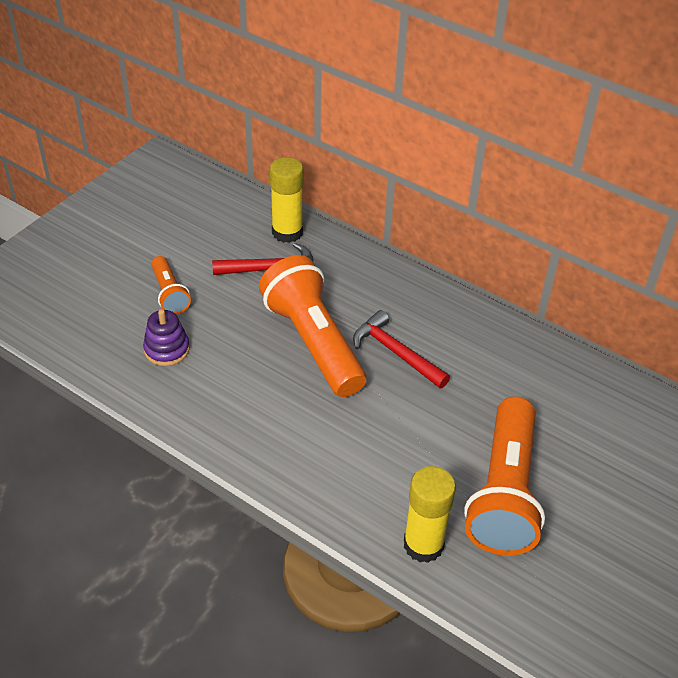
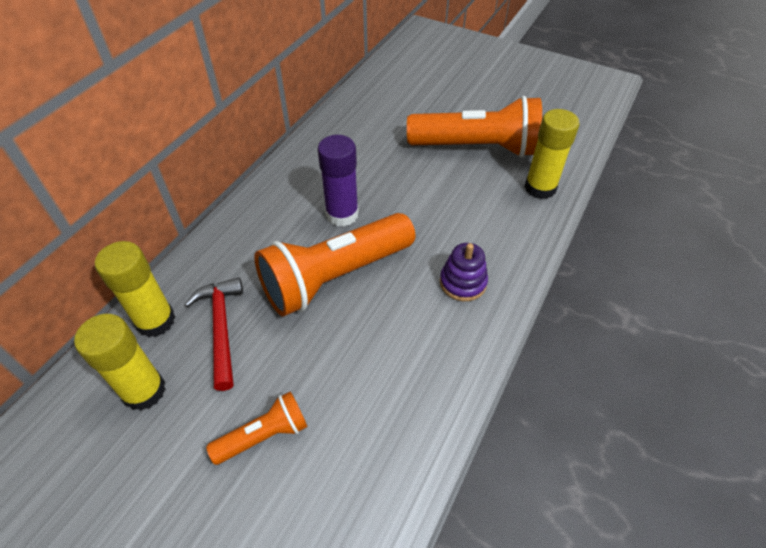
camera: 95 degrees left, 5 degrees up
(167, 349) = (362, 417): purple stacking toy -> purple stacking toy (463, 282)
(224, 231) = (144, 391): none -> yellow glue stick
(396, 353) = (342, 214): red hammer -> purple glue stick

